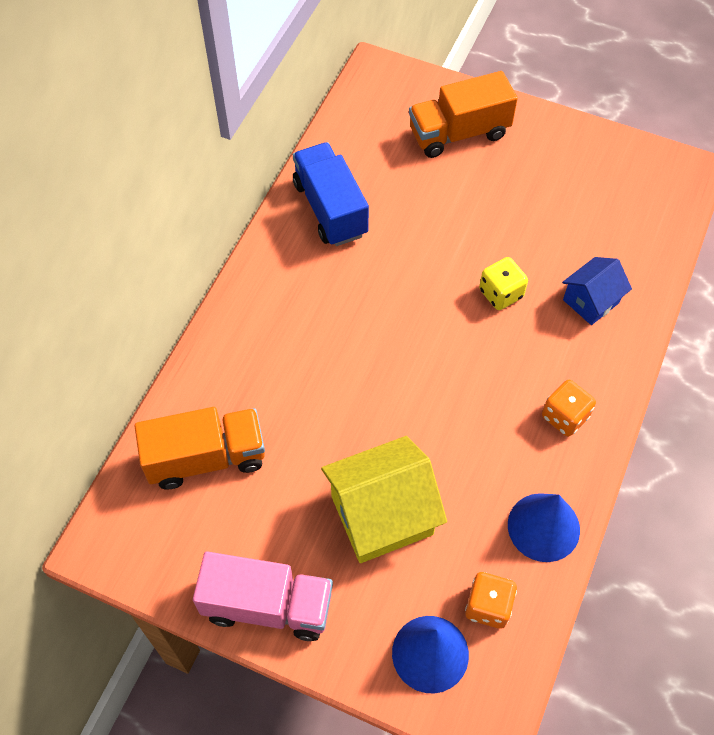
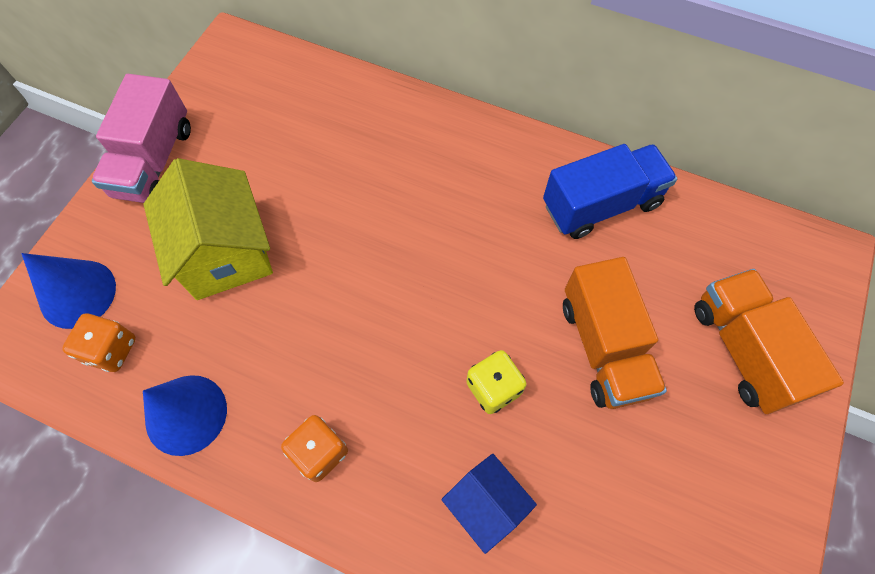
camera: 90 degrees right, 5 degrees up
(206, 458) = (303, 109): orange truck -> orange truck (603, 347)

